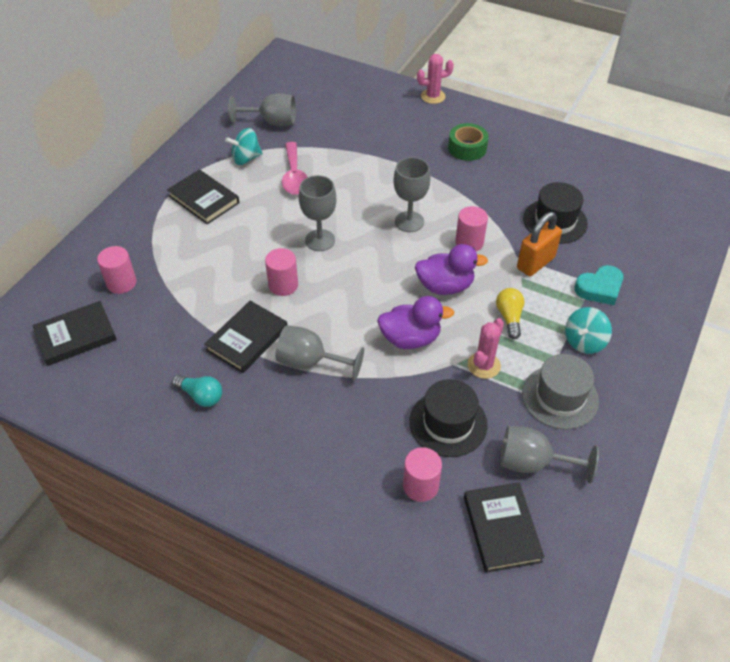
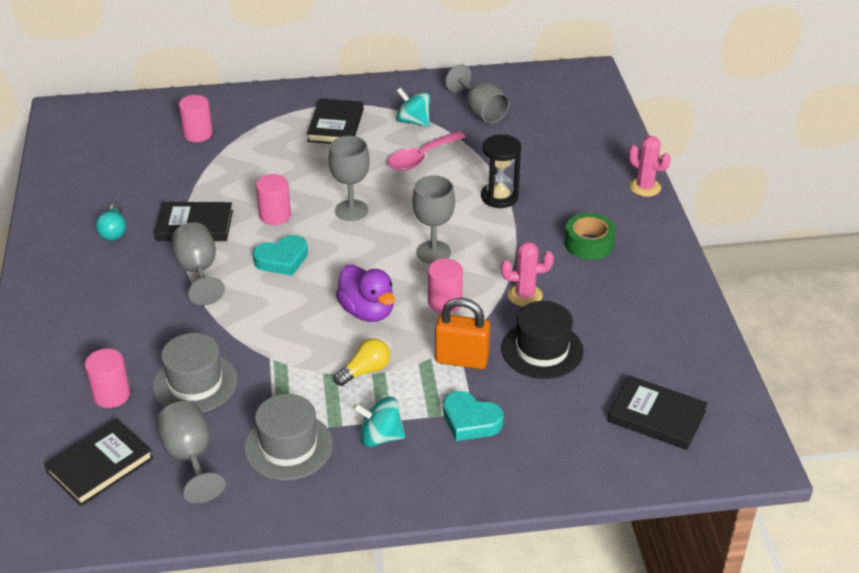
camera: 55 degrees right, 10 degrees down
(76, 336) = (123, 142): black book -> black book (656, 416)
(342, 305) = (282, 260): none -> turquoise heart
(379, 161) = (499, 197): none -> black hourglass
(410, 338) = (278, 317): purple duck -> none
(448, 423) = (195, 383): black hat -> grey hat
(484, 365) = (285, 378): pink cactus -> pink cactus (525, 295)

